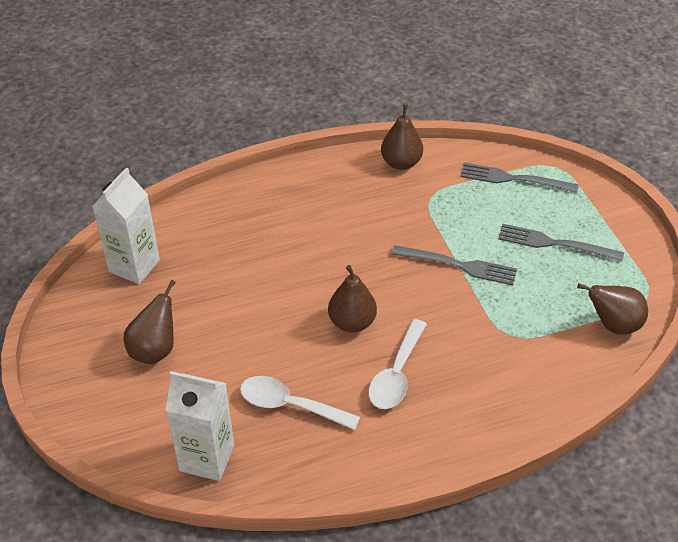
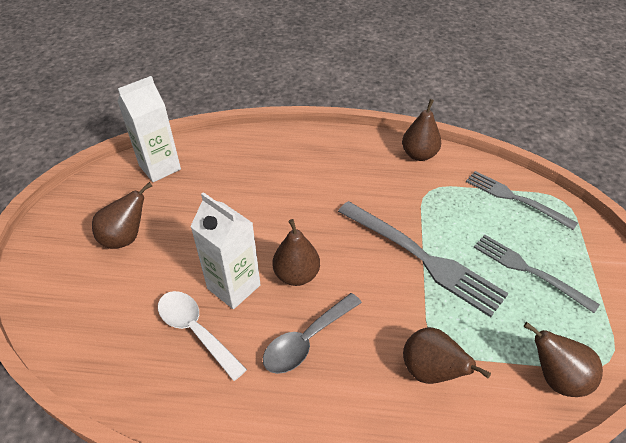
camera: 25 degrees right, 0 degrees up
(207, 458) = (95, 350): white carton -> white carton (234, 287)
(396, 374) = (306, 340): white spoon -> grey spoon
(460, 265) = (424, 259): grey fork -> grey fork, size x1.52
(514, 358) = (430, 371): none -> brown pear

